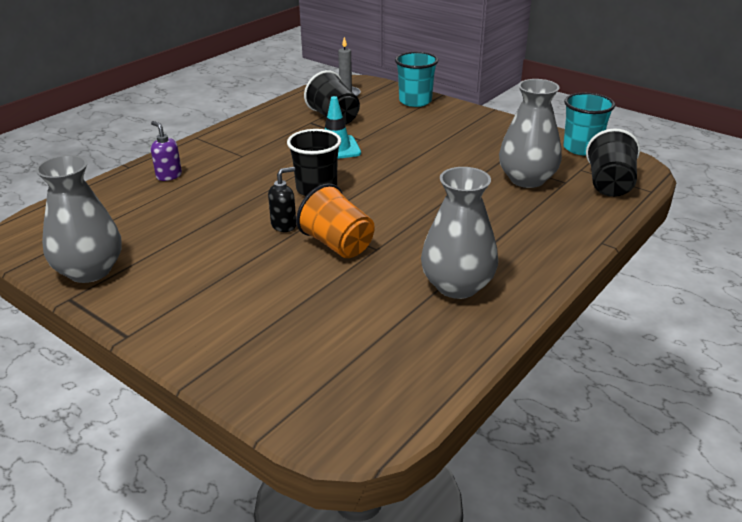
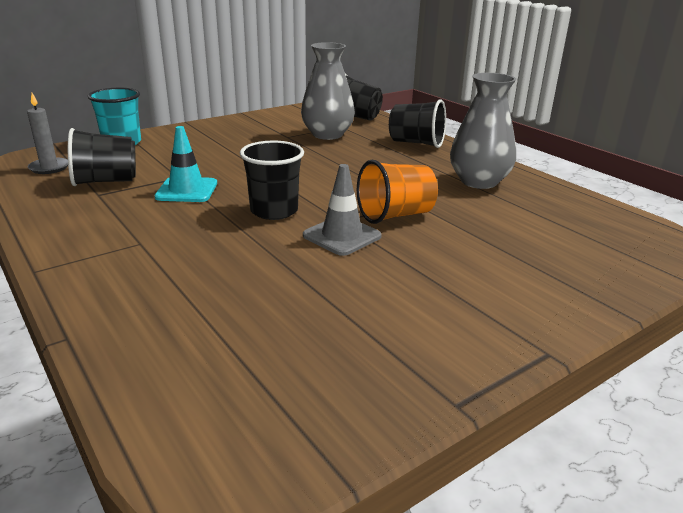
camera: 75 degrees left, 5 degrees down
(90, 271) = (387, 383): grey vase -> none
(169, 176) = (142, 301): purple soap dispenser -> none
(284, 225) = (342, 236): black soap dispenser -> grey traffic cone
(552, 234) = (416, 143): none -> black cup
(582, 148) = (292, 112): turquoise cup -> none

